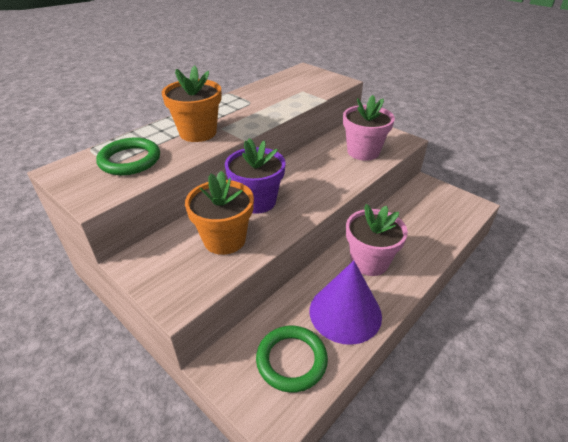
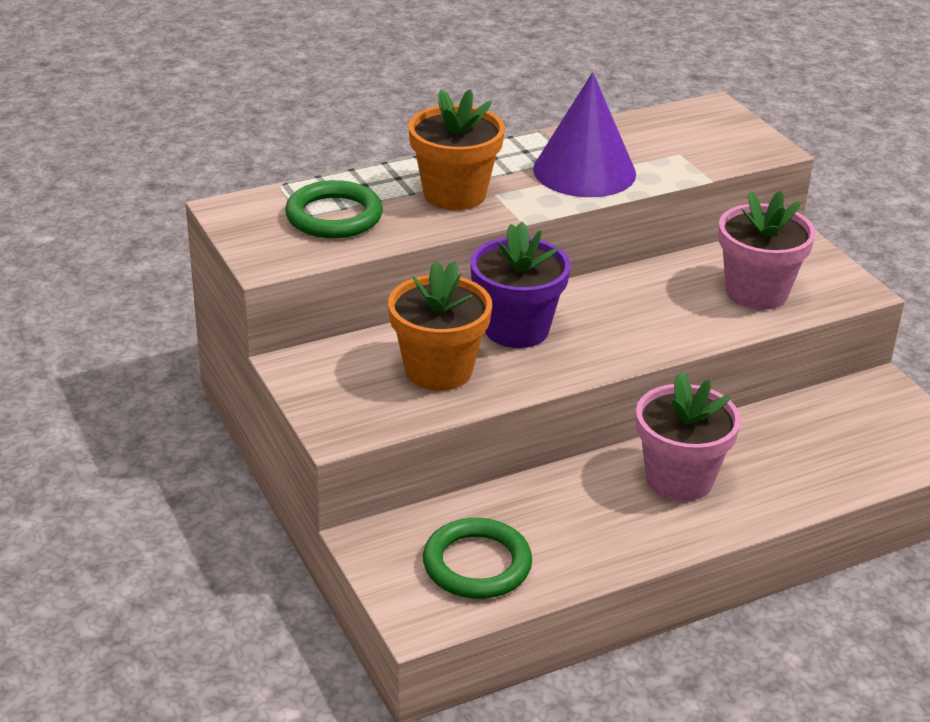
camera: 20 degrees right, 5 degrees down
(345, 312) = (592, 533): purple cone -> purple cone (584, 171)

